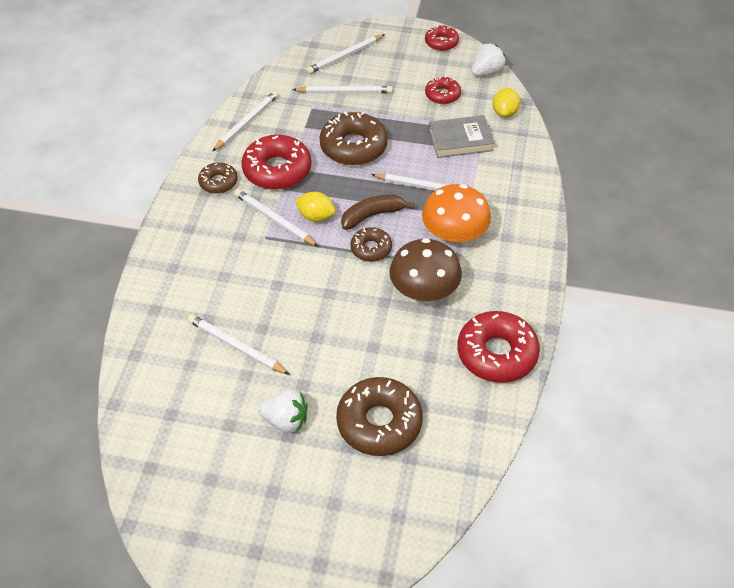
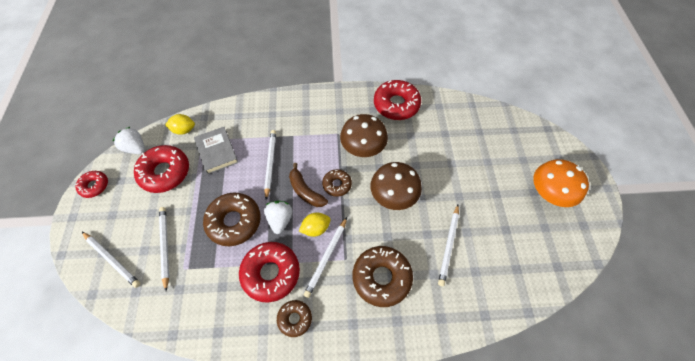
camera: 105 degrees left, 10 degrees up
(247, 122) = (213, 321): white pencil -> none
(286, 421) = (487, 198): white strawberry -> white strawberry (280, 220)
(316, 216) = (316, 228): yellow lemon -> yellow lemon turned 60 degrees clockwise
(332, 306) = (393, 195): none -> brown mushroom
(379, 423) = (465, 150): brown donut -> brown donut (381, 278)
(442, 95) = (165, 172): red donut -> red donut, size x1.79
(454, 234) = (311, 140): orange mushroom -> orange mushroom (549, 193)

